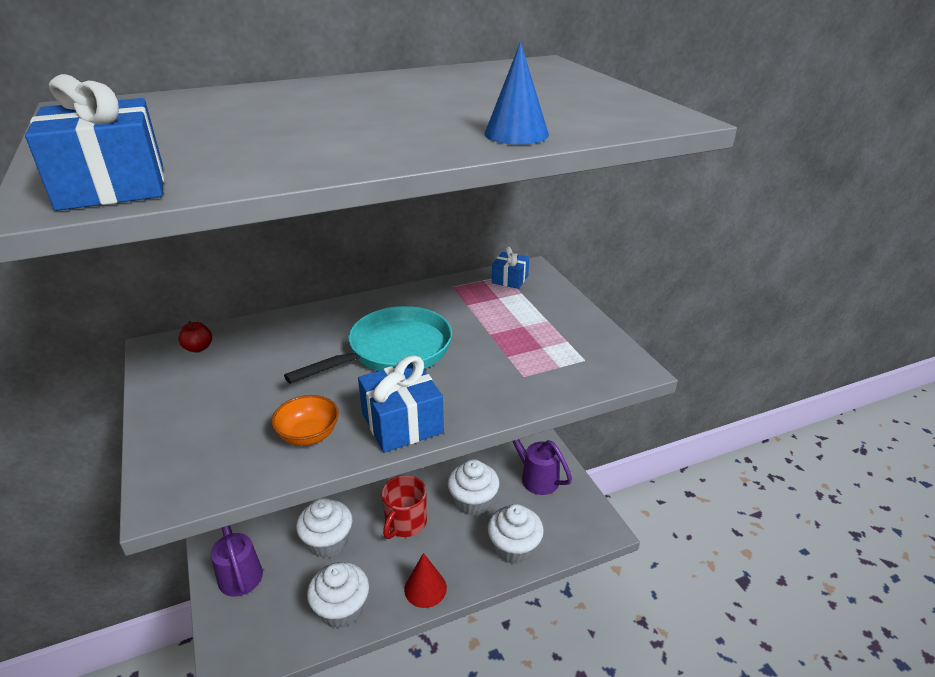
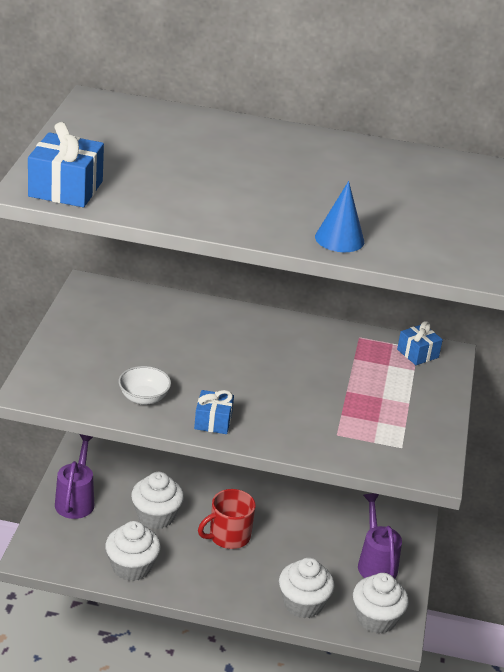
camera: 30 degrees right, 0 degrees up
(198, 348) = (117, 299): red apple -> none
(308, 435) = (143, 398): orange bowl -> white bowl
(393, 351) = (256, 368): turquoise pan -> none
(402, 423) = (213, 421): blue gift -> blue gift, size x0.62
(425, 588) = (205, 590): red cone -> none
(473, 501) = (300, 551): white cupcake -> white cupcake (376, 618)

